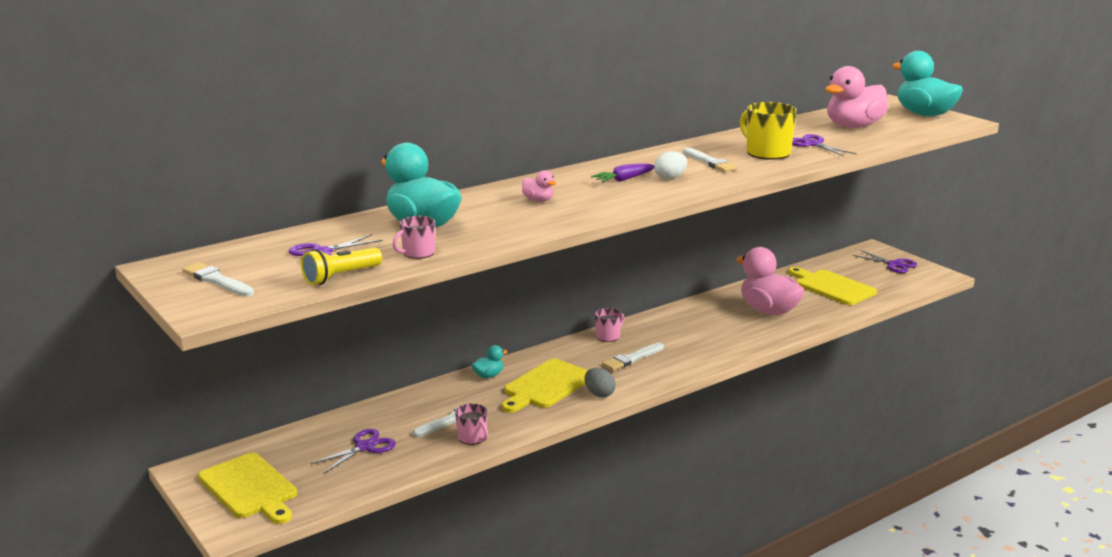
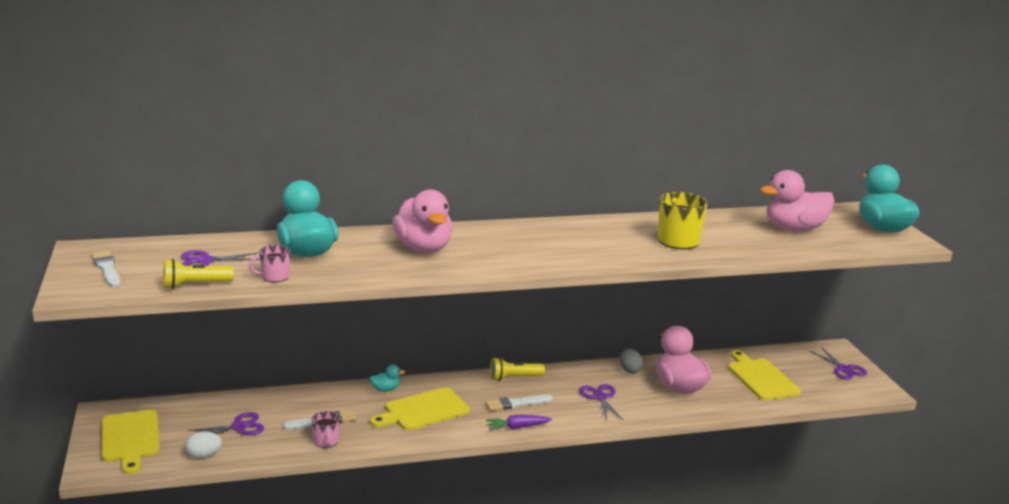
camera: 20 degrees right, 0 degrees up
(538, 200) = (423, 248): pink duck -> pink duck, size x2.27
(599, 394) = (460, 429): grey egg -> grey egg (629, 370)
(608, 336) = (514, 378): pink mug -> yellow flashlight
(624, 179) = (518, 242): purple carrot -> purple carrot (517, 427)
(670, 178) = (560, 249): white egg -> white egg (204, 455)
(710, 162) = (613, 240): white brush -> none
(812, 144) = (732, 240): purple scissors -> purple scissors (600, 397)

